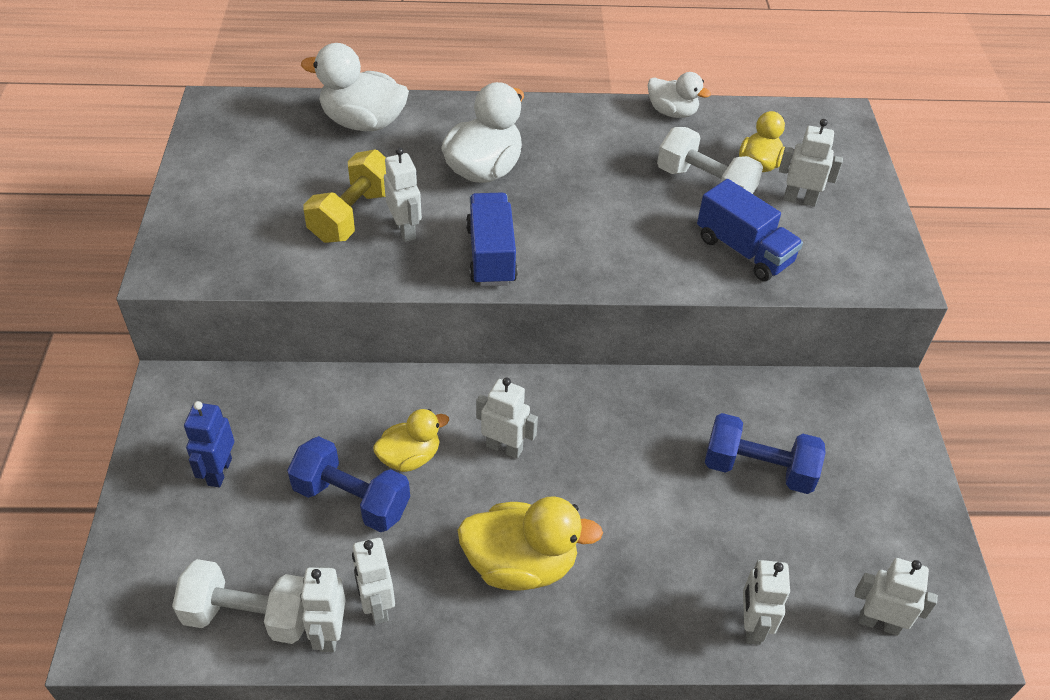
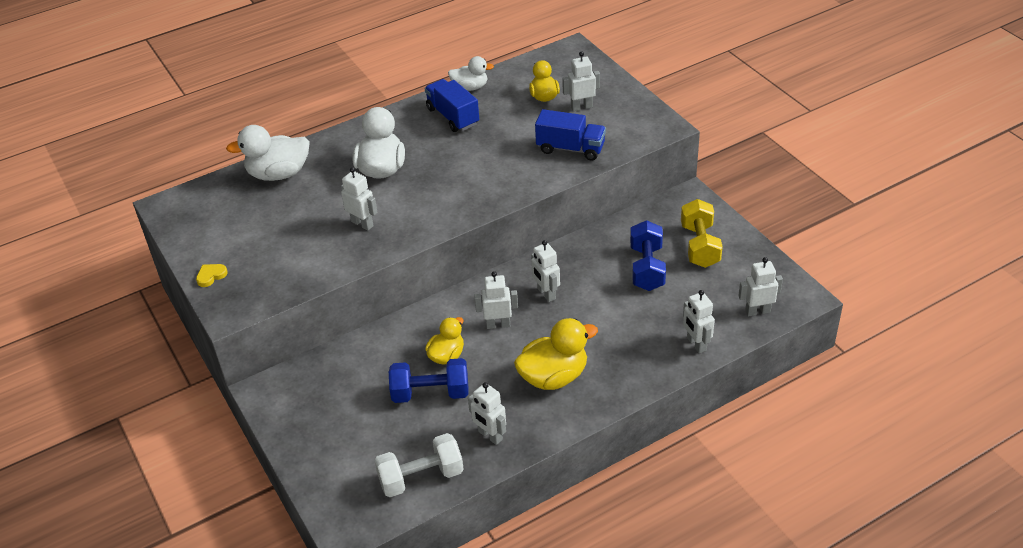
camera: 25 degrees left, 5 degrees down
(186, 213) = (211, 276): none -> yellow heart
(219, 472) = (337, 418): blue robot -> none
(329, 633) = (474, 462): white robot -> white robot (546, 294)
(353, 215) = (322, 230): yellow dumbbell -> yellow dumbbell (700, 246)
(491, 255) = (427, 215): blue truck -> blue truck (453, 116)
(705, 184) = (521, 121): white dumbbell -> none
(758, 469) = (647, 268): blue dumbbell -> blue dumbbell turned 75 degrees counterclockwise

